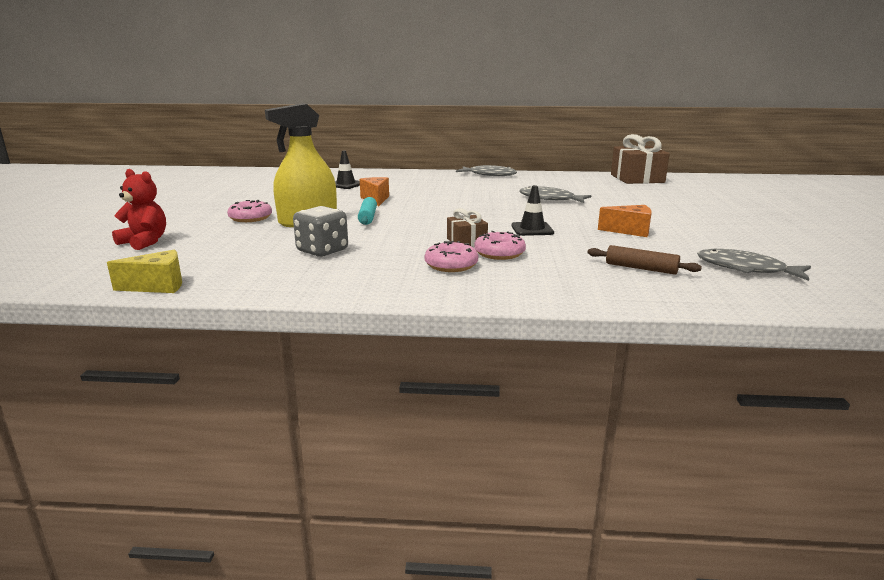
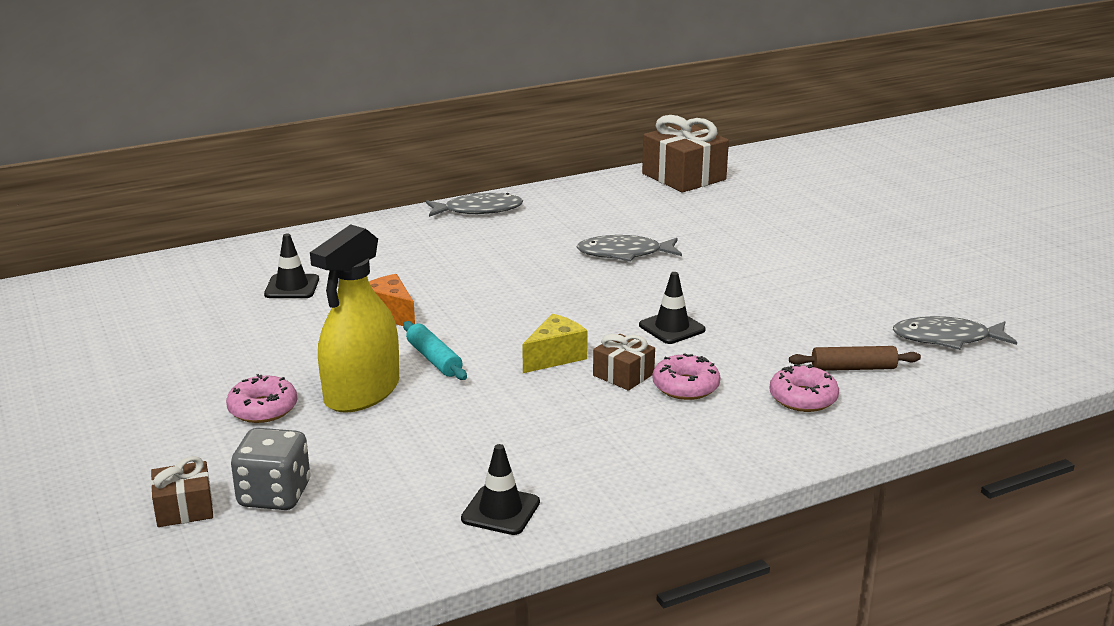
camera: 30 degrees left, 5 degrees up
(144, 242) = (184, 508): red teddy bear -> brown gift
(158, 286) = (353, 580): yellow cheese -> yellow cheese (555, 357)
(289, 279) = (500, 511): none -> black traffic cone
(322, 251) = (469, 447): grey dice -> grey dice (274, 495)
(451, 265) = (657, 425): pink donut -> pink donut (803, 398)
(630, 231) = (781, 300): orange cheese -> none

